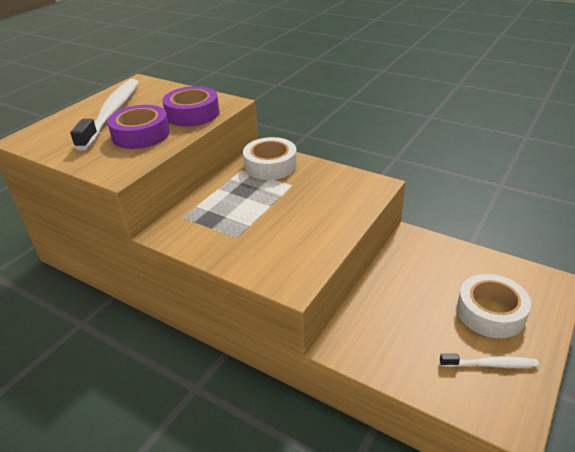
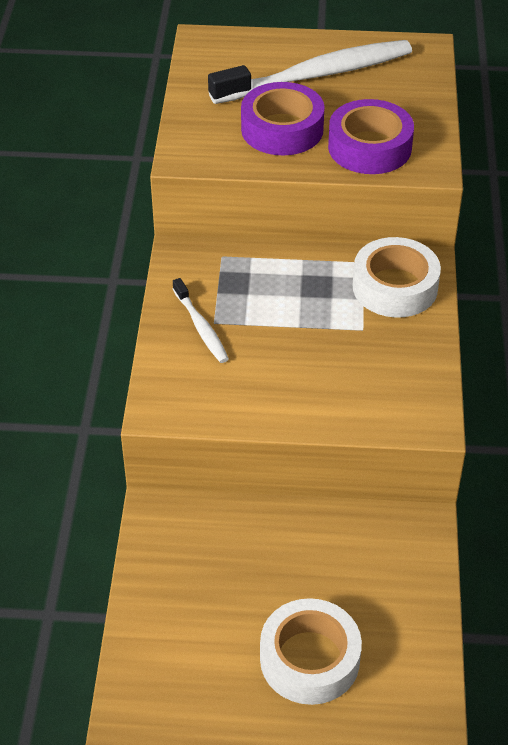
camera: 60 degrees right, 10 degrees up
(490, 364) = (211, 676): white toothbrush -> white toothbrush (201, 327)

